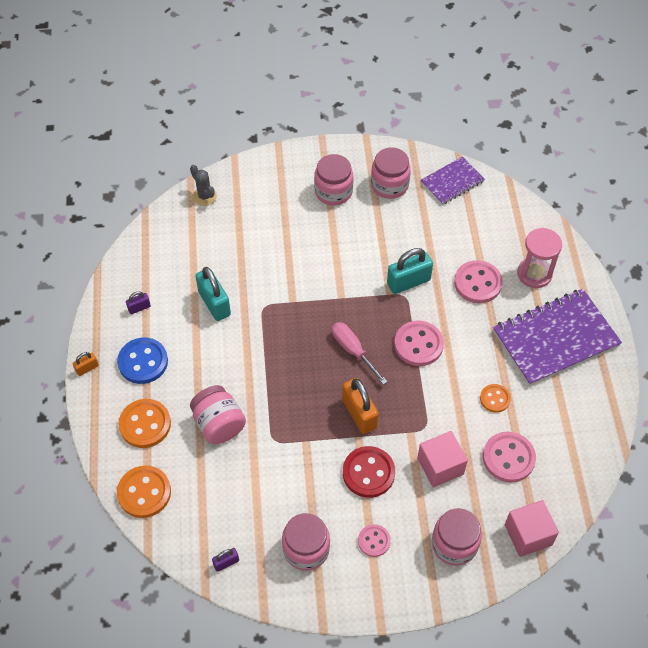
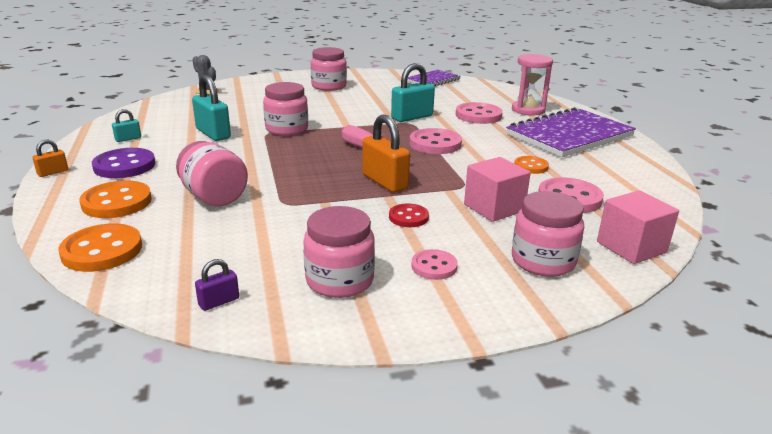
camera: 10 degrees left, 30 degrees down
(139, 308) = (128, 139): purple padlock -> turquoise padlock
(143, 362) = (124, 166): blue button -> purple button
(368, 473) = (408, 217): red button -> red button, size x0.60
(389, 185) = (378, 83): pink jar -> pink jar (287, 129)

